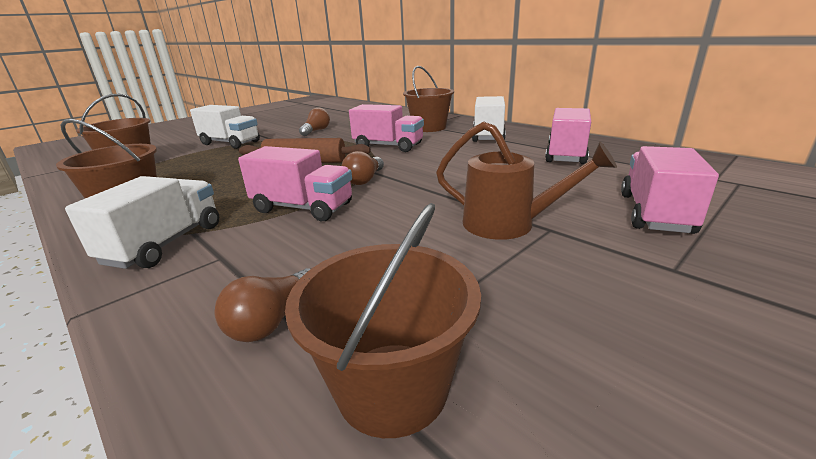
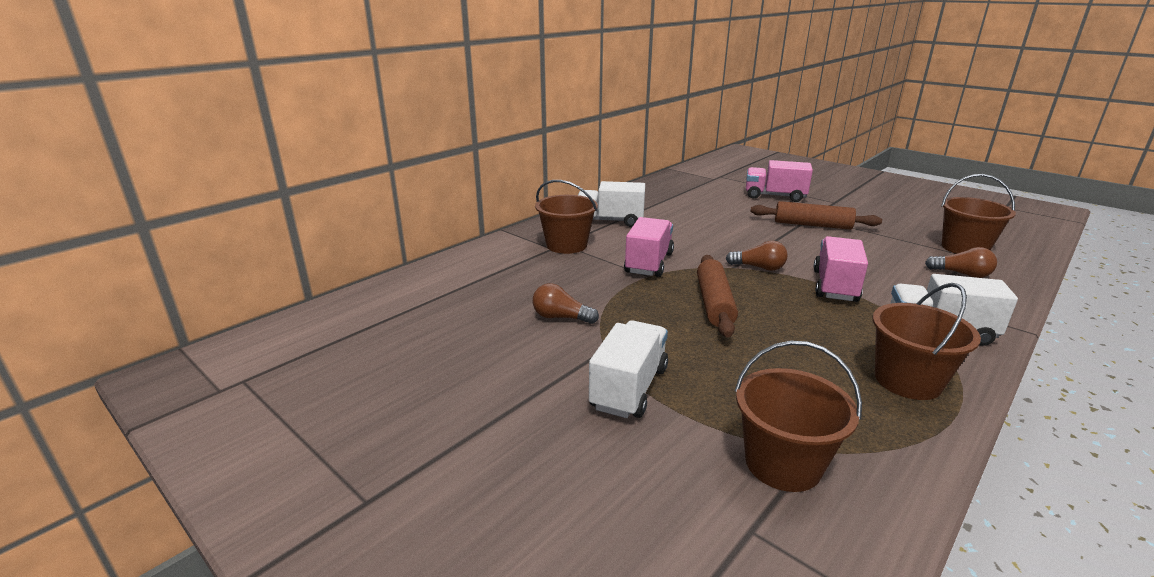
camera: 95 degrees left, 0 degrees up
(508, 224) = (812, 225): brown watering can -> brown rolling pin
(566, 155) = (672, 202): pink truck -> none

